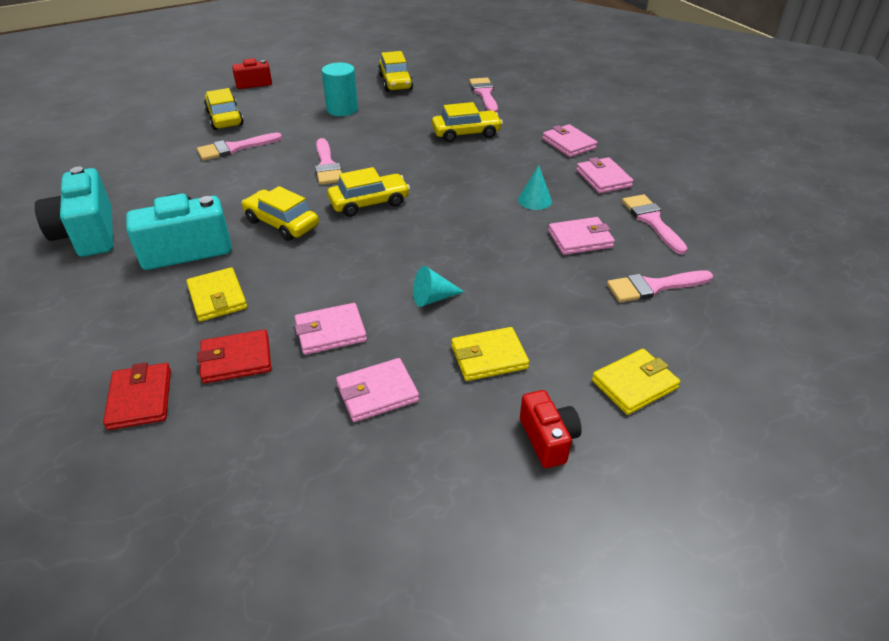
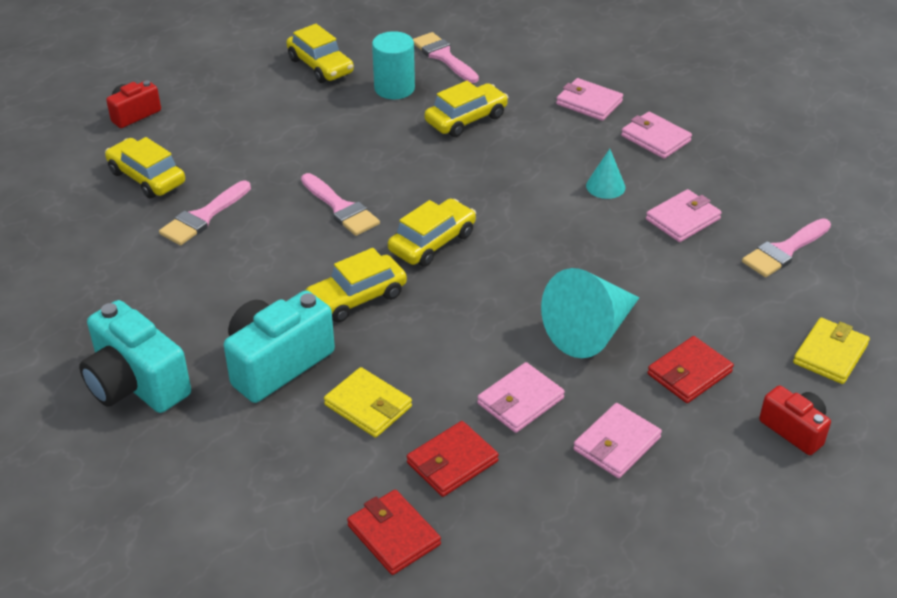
camera: 25 degrees left, 0 degrees up
(281, 223) = (356, 298): yellow car -> yellow car turned 45 degrees counterclockwise
(342, 109) = (288, 124): turquoise cylinder -> turquoise cylinder (394, 88)
(433, 298) = (590, 331): turquoise cone -> turquoise cone, size x1.98
(489, 357) = (689, 373): yellow wallet -> red wallet
(652, 221) = (736, 177): pink brush -> none

